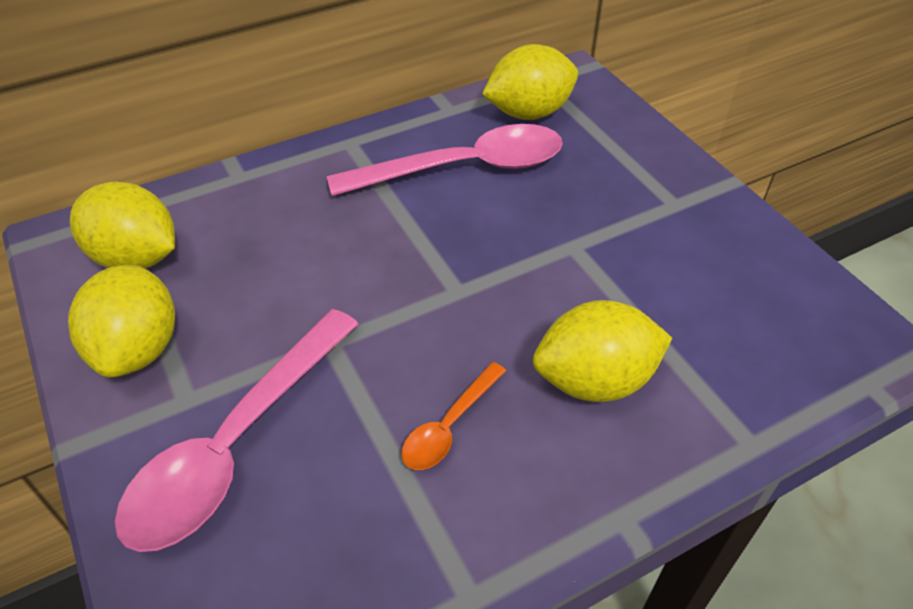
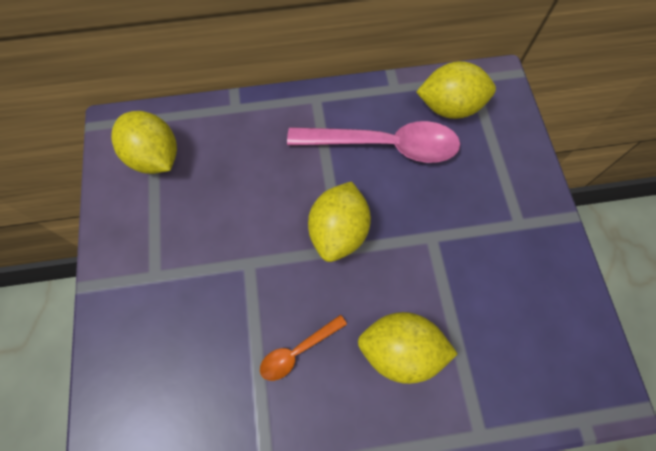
camera: 20 degrees right, 20 degrees up
(138, 348) = (138, 229): yellow lemon -> yellow lemon (338, 231)
(236, 444) = (173, 318): pink spoon -> none

